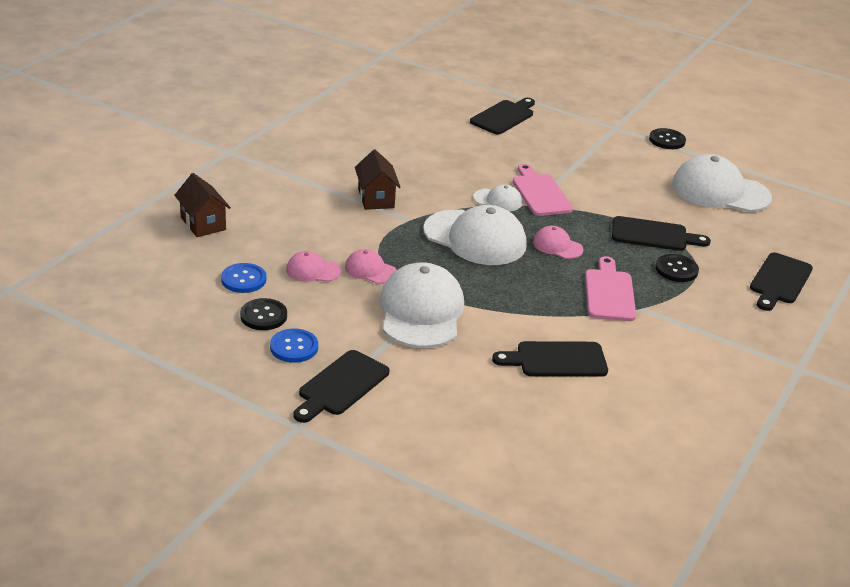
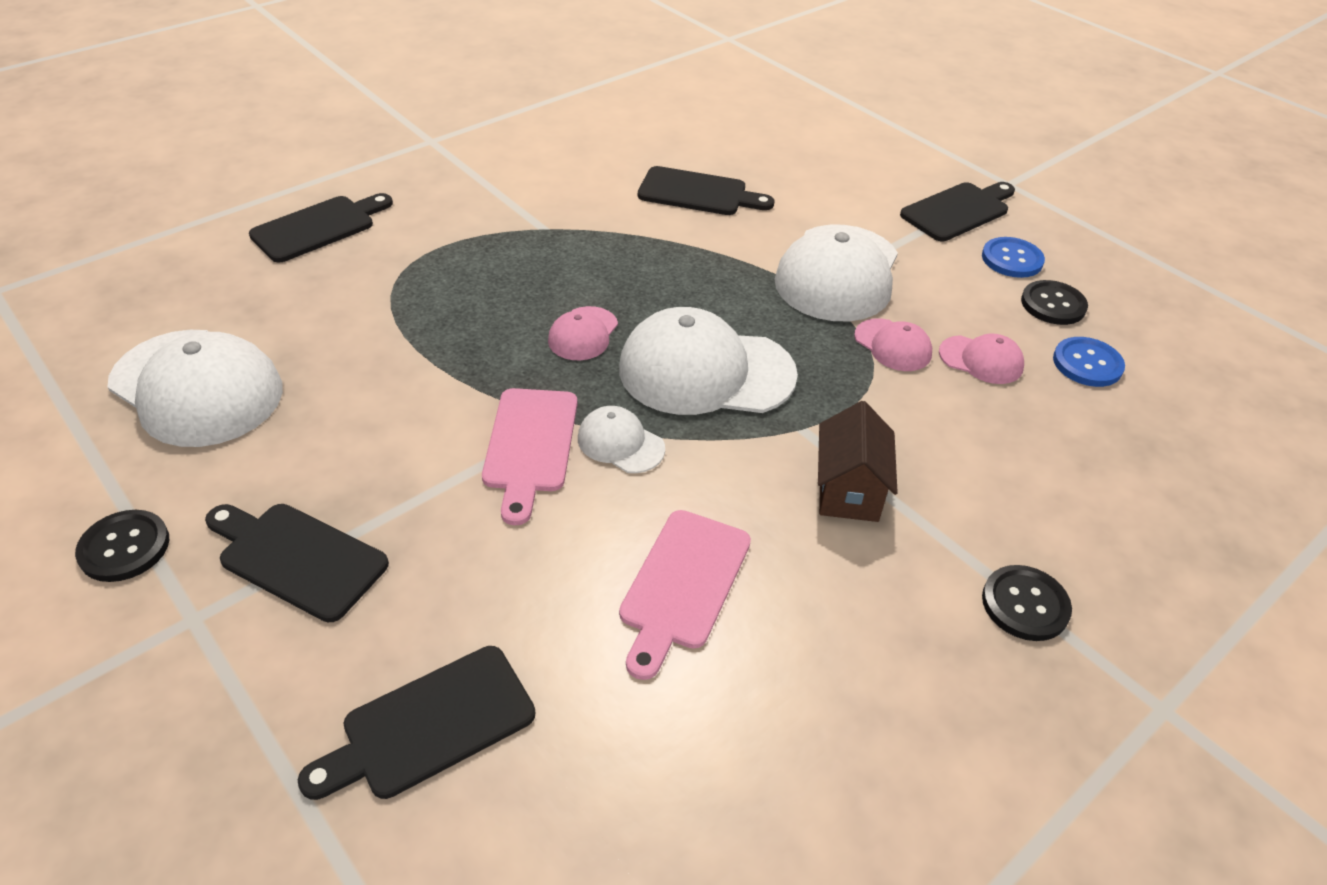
camera: 160 degrees left, 10 degrees up
(203, 223) = (1175, 488): brown house -> none
(475, 238) = (706, 371): white cap -> white cap turned 45 degrees counterclockwise
(557, 246) = (583, 334): pink cap -> pink cap turned 60 degrees clockwise
(609, 293) = (567, 253): pink cutting board -> pink cutting board (682, 585)
(653, 235) = (414, 325): black cutting board -> black cutting board (297, 558)
(676, 269) = (441, 267): black button -> black button (1025, 604)

